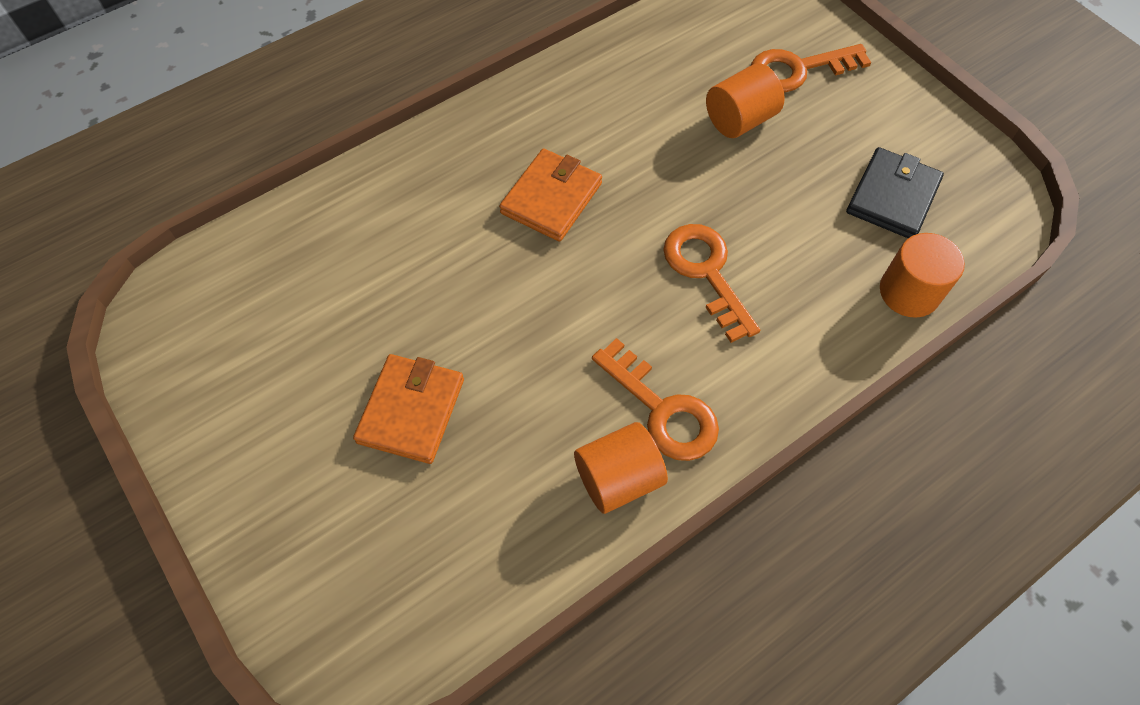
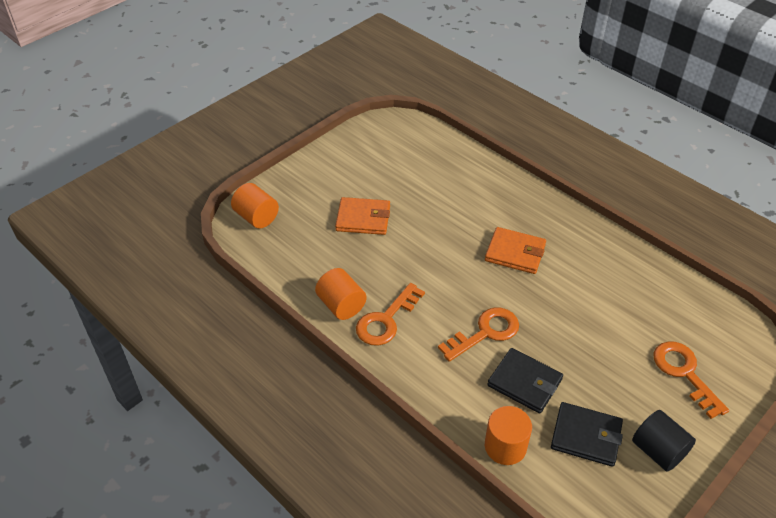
camera: 80 degrees right, 15 degrees down
(739, 120) = (619, 341): orange cylinder -> orange cylinder (256, 217)
(802, 244) = (524, 382): none -> black wallet
(914, 129) = (658, 451): none -> black cylinder

